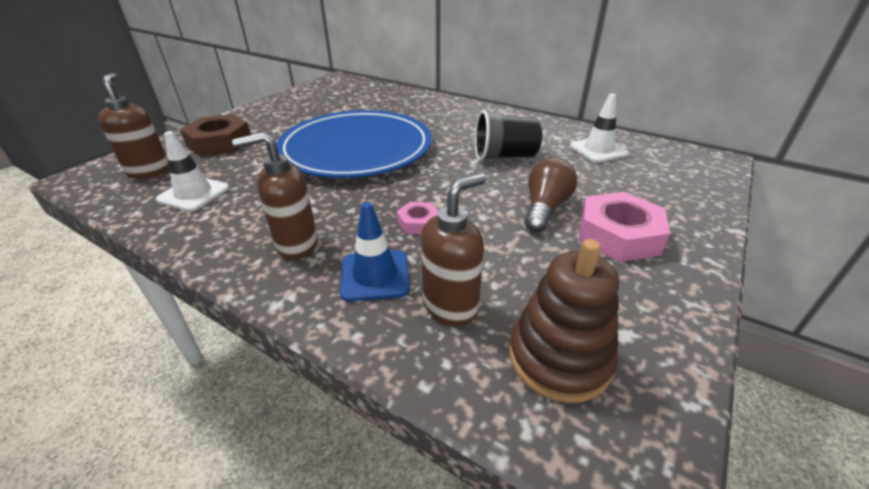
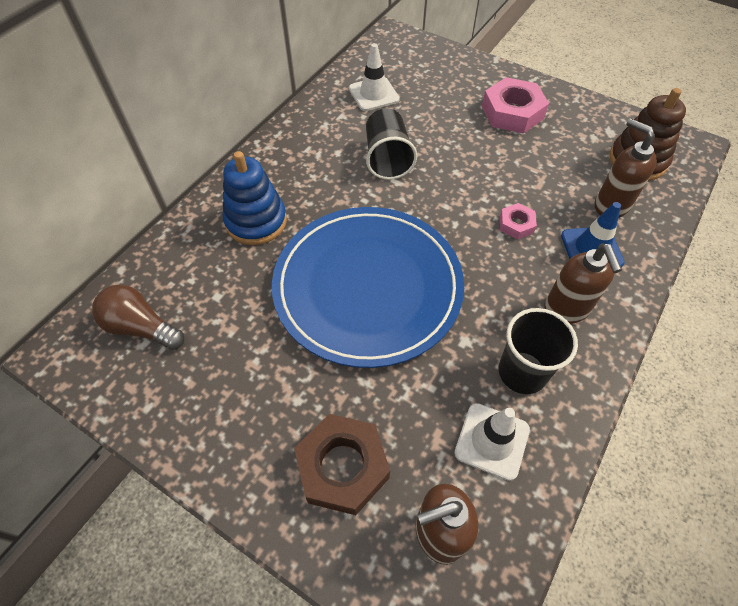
camera: 90 degrees left, 20 degrees up
(242, 212) = (522, 372): none -> black cup
(426, 112) = (256, 221): none -> blue stacking toy
(545, 208) = (482, 144): brown light bulb -> brown light bulb (141, 327)

